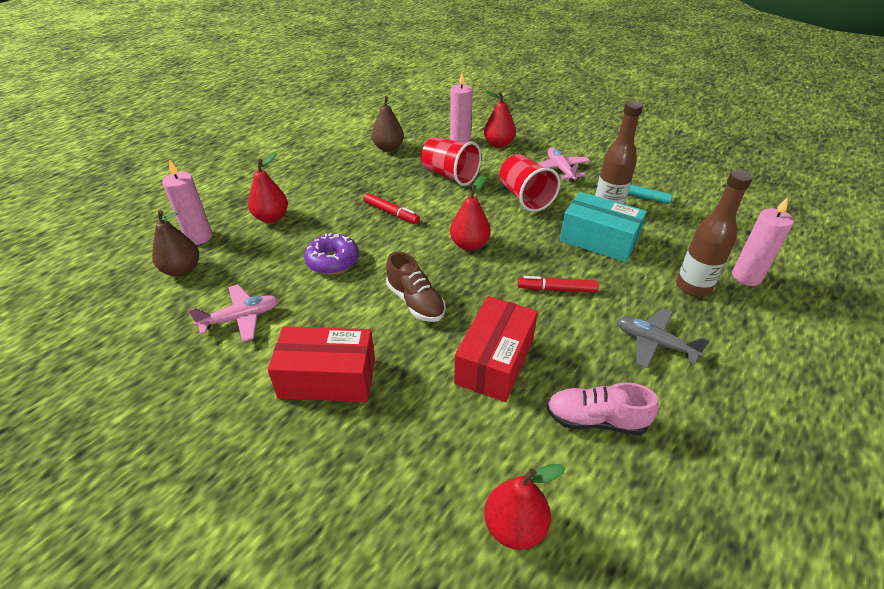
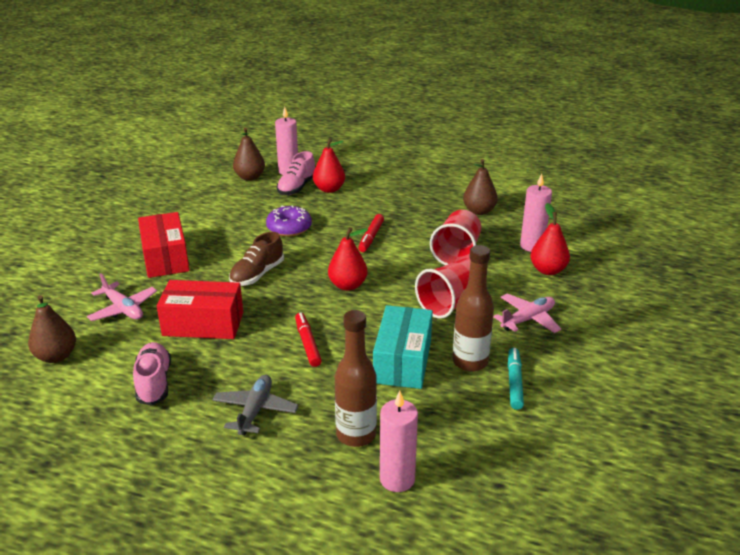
camera: 70 degrees right, 10 degrees down
(241, 318) = (211, 212): pink plane -> pink plane (123, 309)
(245, 238) = (297, 187): none -> pink shoe
(514, 526) = (56, 356): red pear -> brown pear

